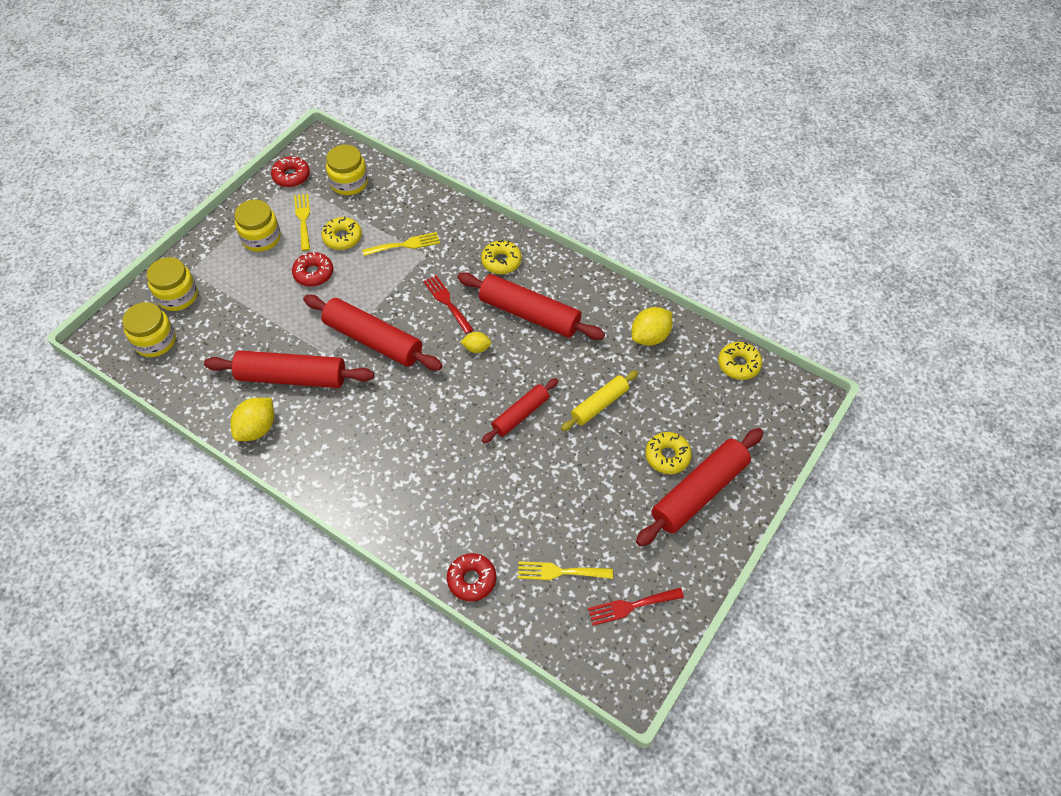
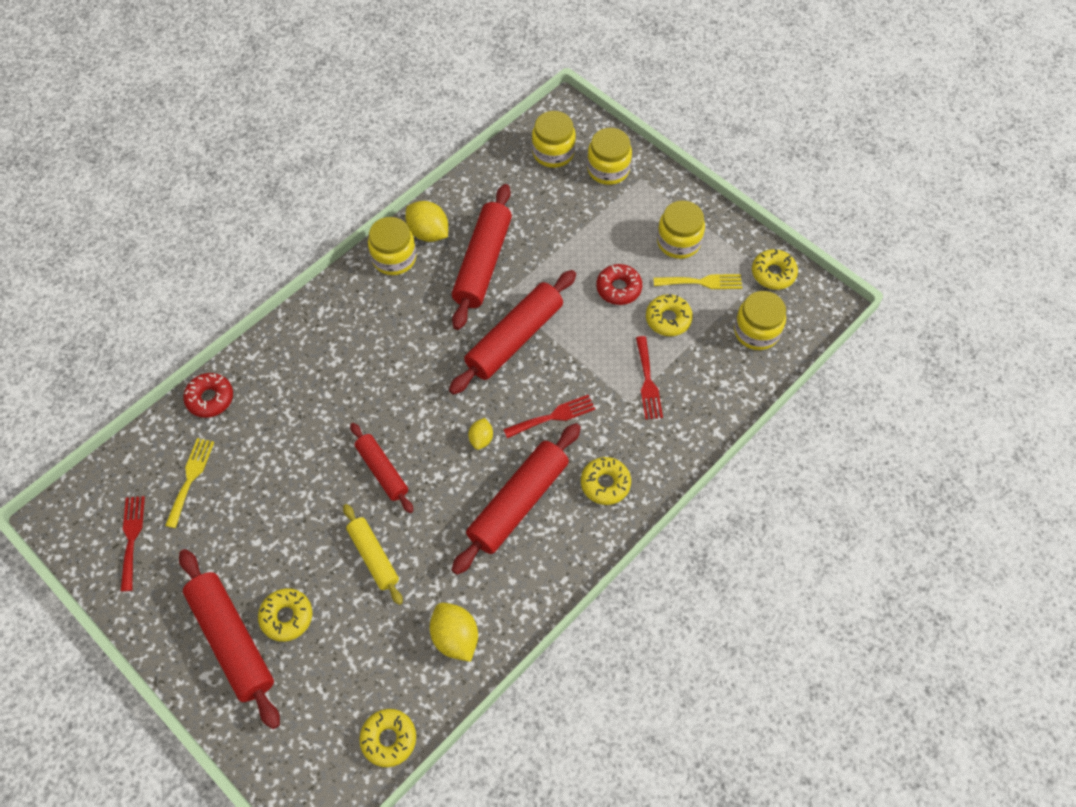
camera: 100 degrees right, 5 degrees up
(289, 452) = (394, 258): none -> yellow jar
(291, 176) = (773, 273): red donut -> yellow donut
(405, 245) = (648, 382): yellow fork -> red fork

